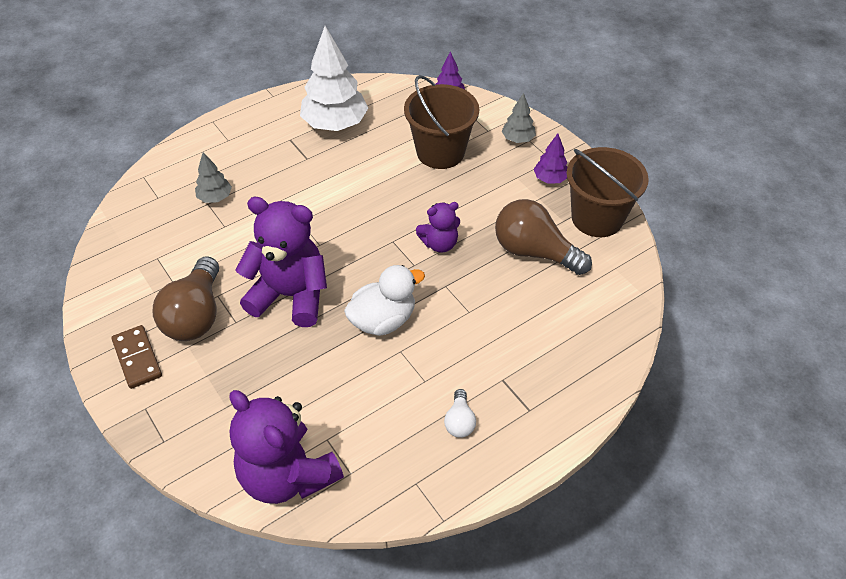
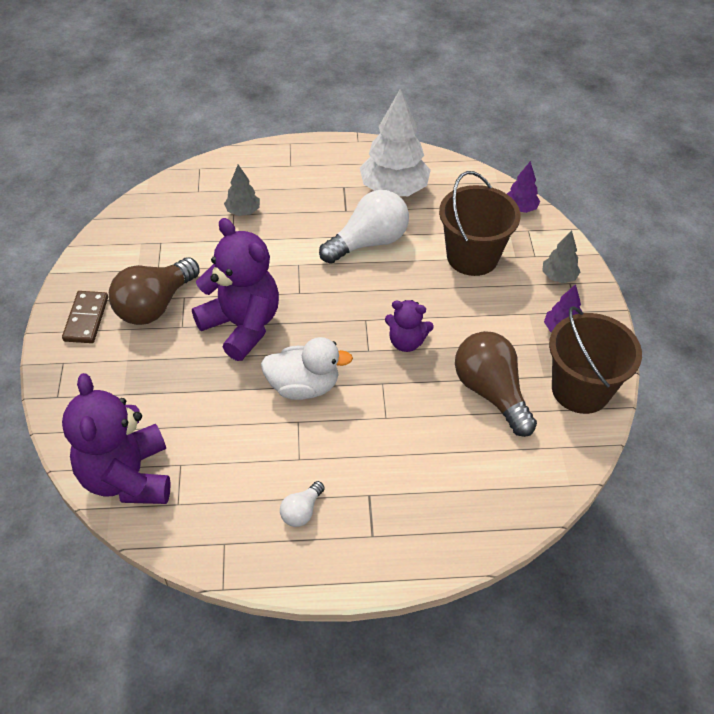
camera: 30 degrees right, 0 degrees up
(347, 177) = (368, 242): none -> white light bulb

